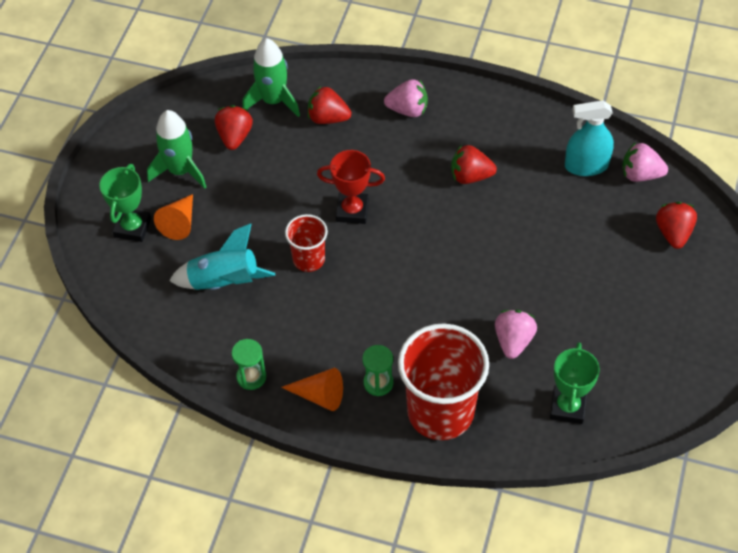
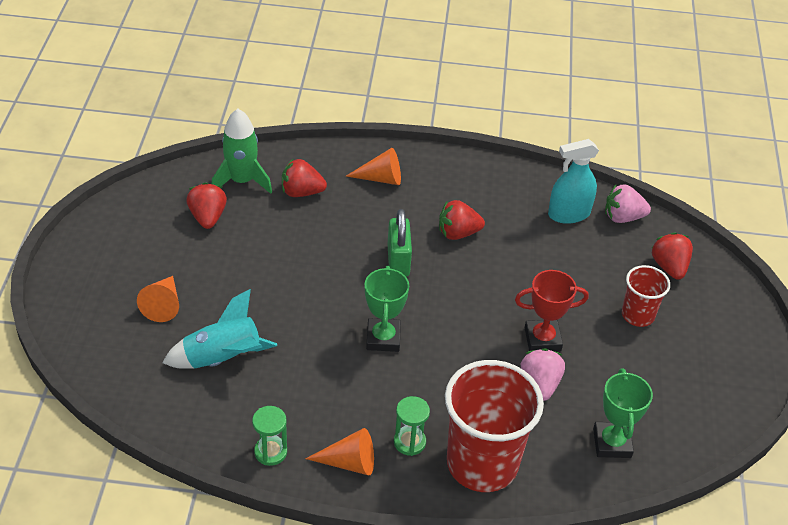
camera: 15 degrees left, 10 degrees down
(132, 227) = (112, 314): green trophy -> green trophy (383, 338)
(180, 171) = (155, 254): green rocket -> none
(309, 259) = (309, 327): red cup -> red cup (637, 315)
(352, 211) = (345, 276): red trophy -> red trophy (542, 339)
(406, 200) = (398, 261): none -> green padlock
(408, 110) = (381, 178): pink strawberry -> orange cone

